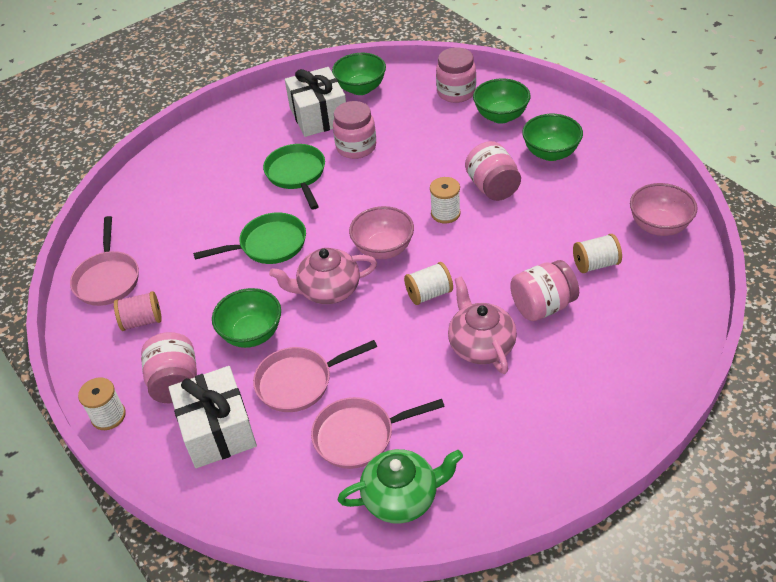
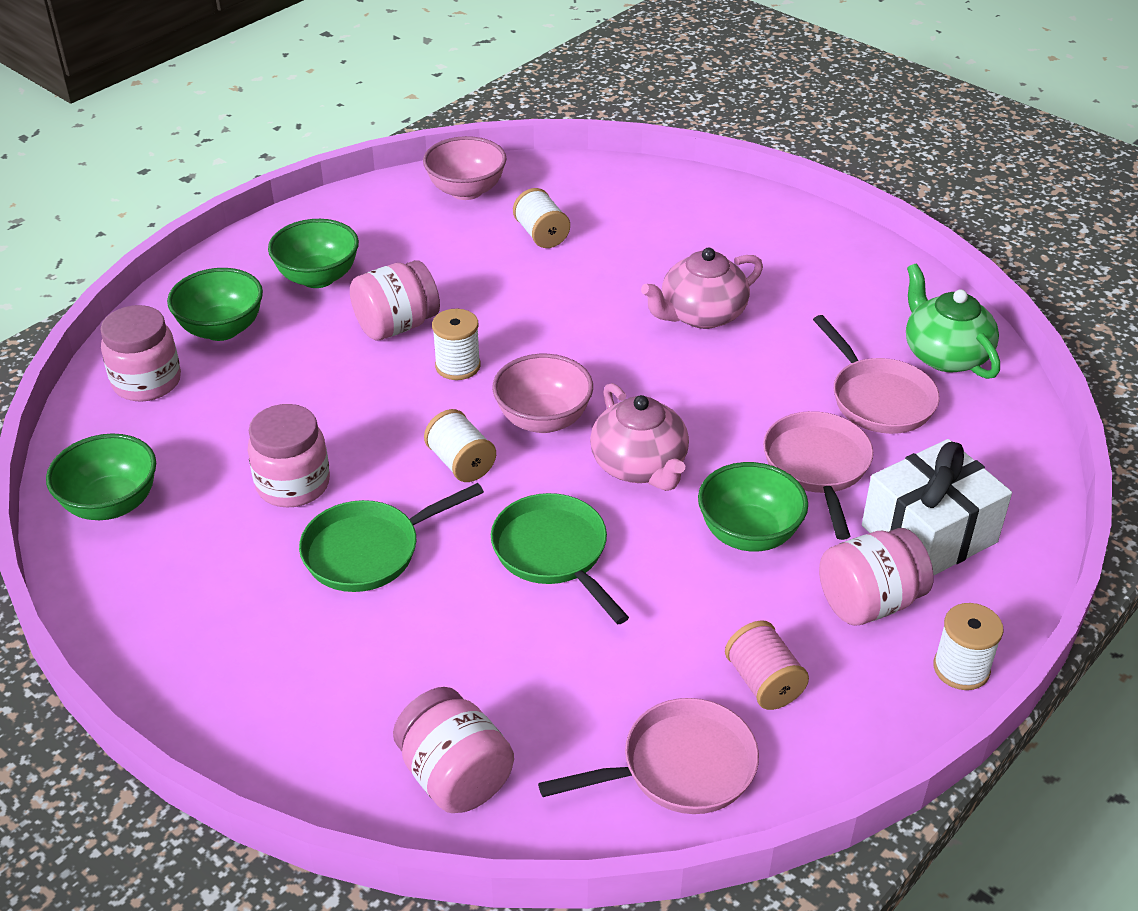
camera: 105 degrees left, 5 degrees down
(299, 382) = (817, 467): pink pan -> pink pan turned 150 degrees counterclockwise
(319, 116) = (193, 550): white gift -> none
(429, 294) = (624, 366): white spool -> white spool (461, 463)
(542, 306) = (623, 271): pink jar -> pink jar (455, 776)

